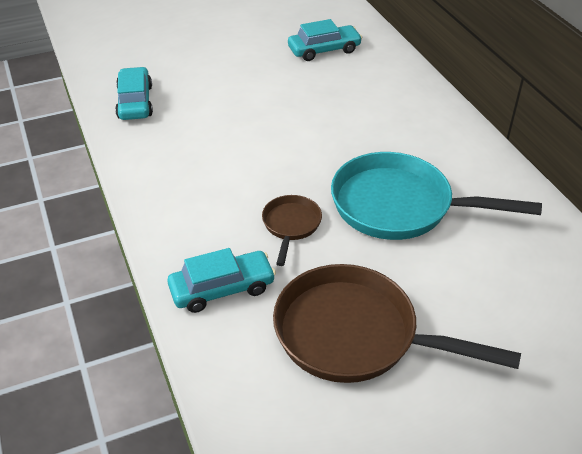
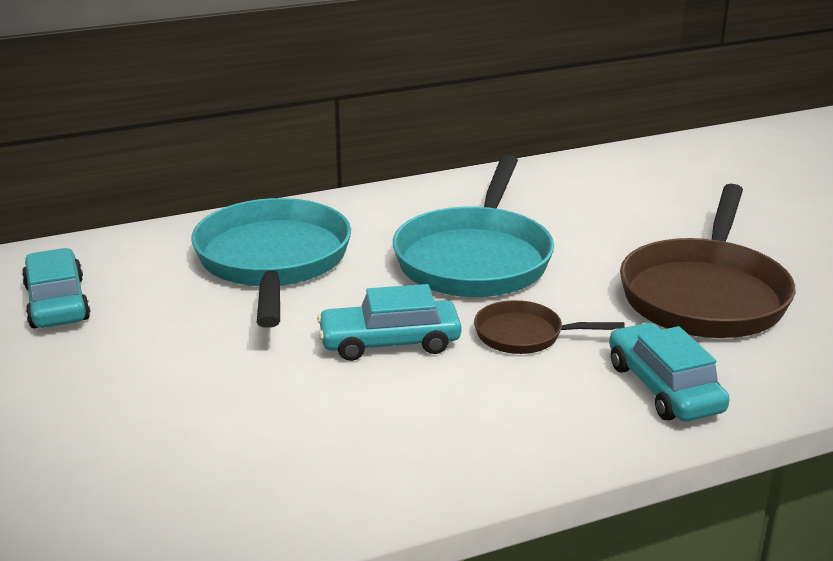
camera: 90 degrees left, 15 degrees down
(135, 102) = (159, 518): turquoise car -> turquoise car (390, 342)
(380, 116) = (273, 262): none -> turquoise pan

